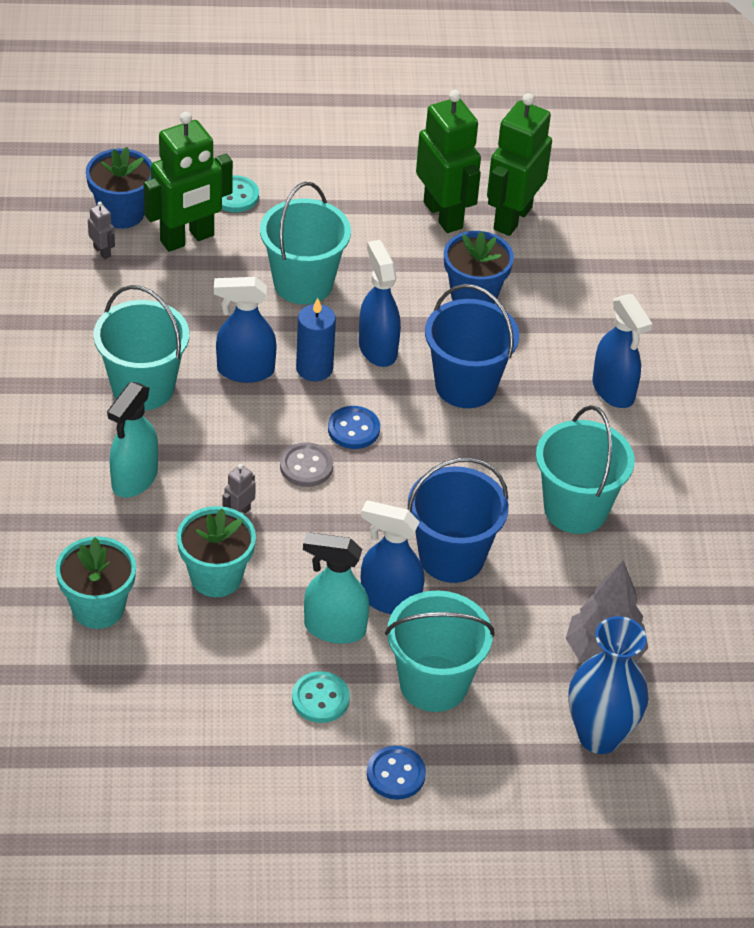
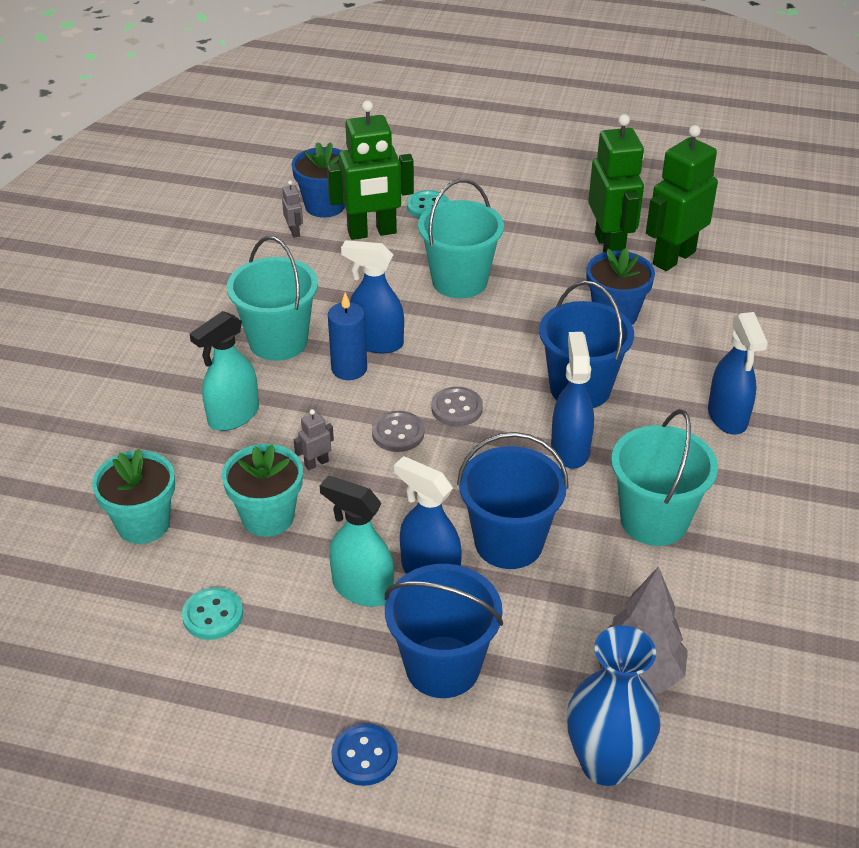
camera: 20 degrees right, 5 degrees down
(314, 368) = (441, 351): blue candle -> blue candle (349, 369)
(320, 699) = (318, 657): turquoise button -> turquoise button (213, 615)
(353, 429) = (457, 408): blue button -> grey button
(377, 348) = (507, 344): blue spray bottle -> blue spray bottle (570, 449)
(433, 683) = (442, 667): turquoise bucket -> blue bucket

